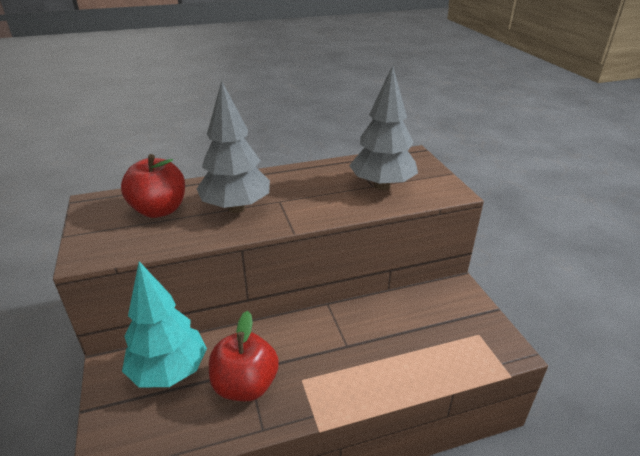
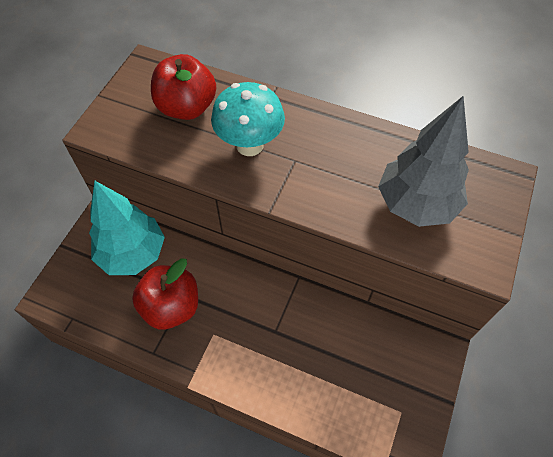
camera: 40 degrees right, 25 degrees up
(236, 207) = (249, 145): grey tree -> turquoise mushroom

